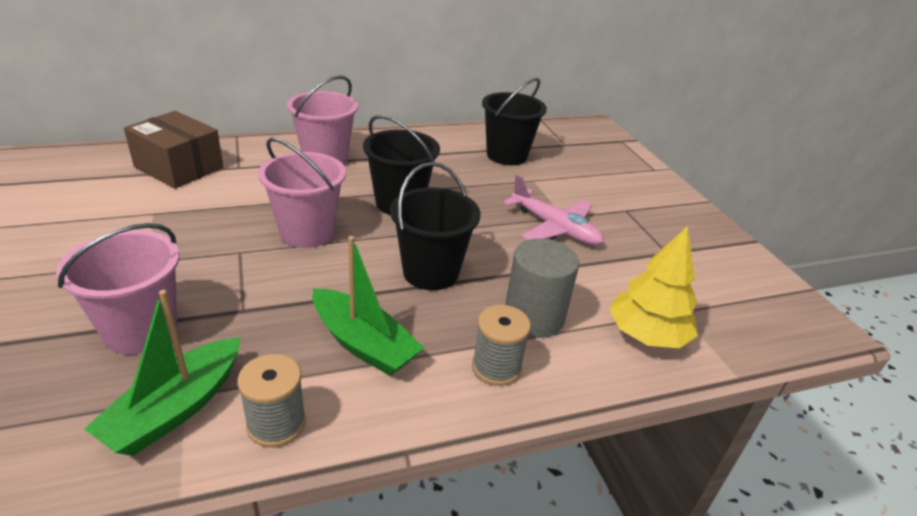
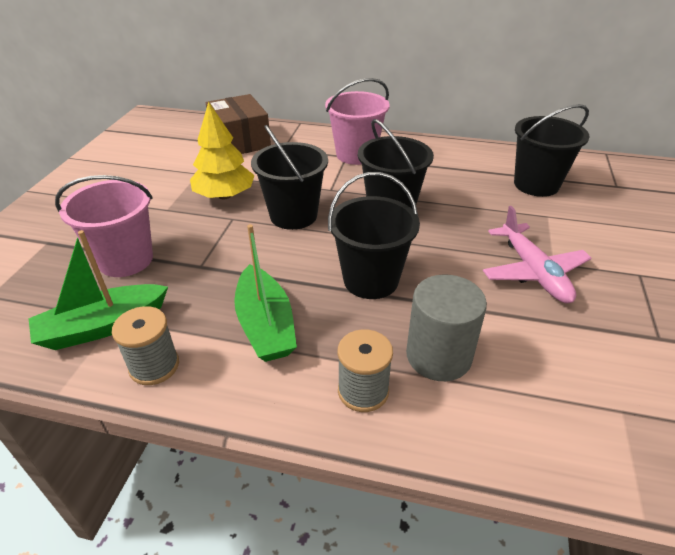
camera: 35 degrees right, 5 degrees up
(307, 232) = (293, 215): pink bucket -> black bucket
(646, 335) = (555, 421): yellow tree -> yellow tree (224, 195)

